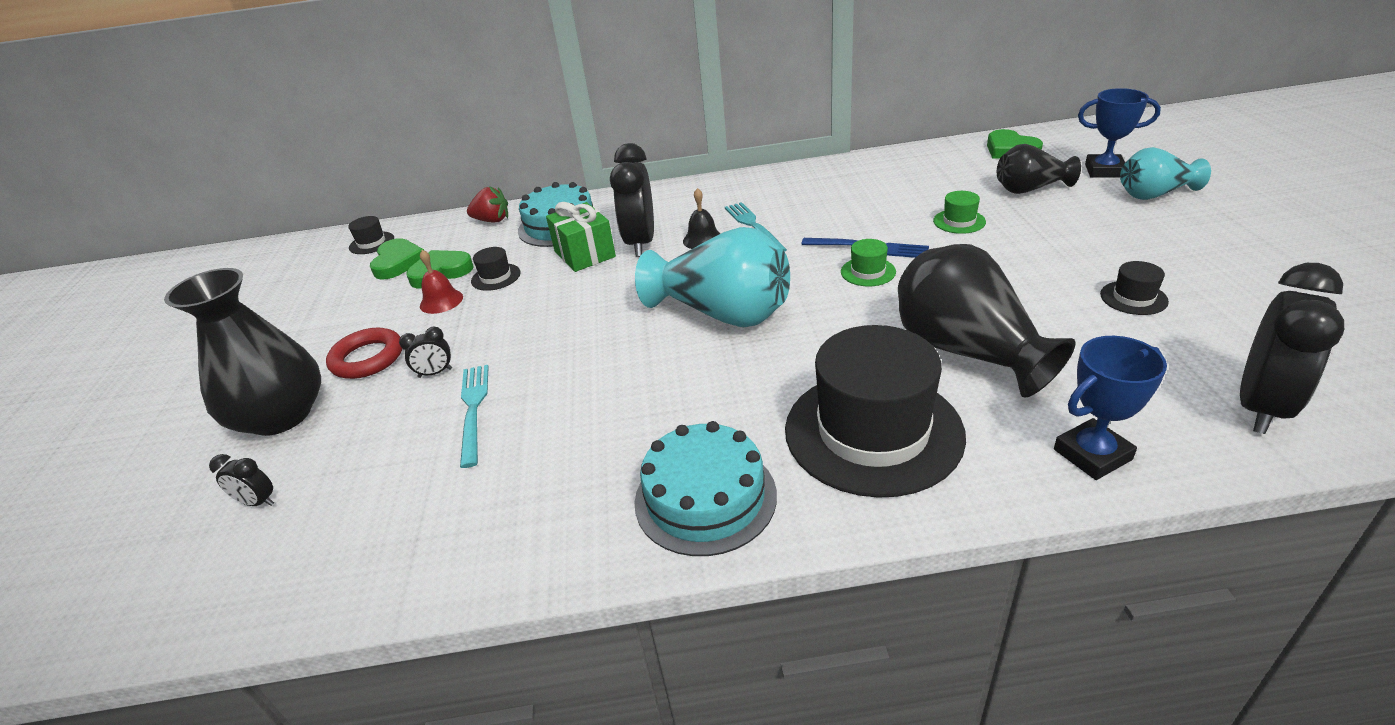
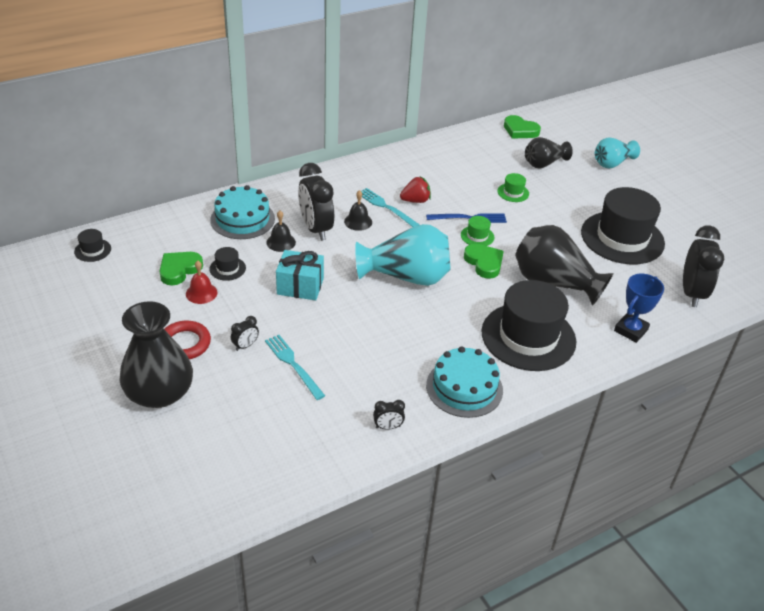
camera: 30 degrees left, 5 degrees up
(258, 502) = (201, 446): black clock -> black clock (388, 427)
(398, 262) = (134, 265): green heart -> green heart (484, 263)
(492, 220) = (182, 219): red strawberry -> red strawberry (415, 200)
(566, 308) = (300, 286): none -> turquoise gift
(584, 254) = (281, 242): green gift -> black bell
(1104, 171) = (580, 146): blue trophy -> none
(1133, 298) = (622, 238): black hat -> black hat, size x2.47

